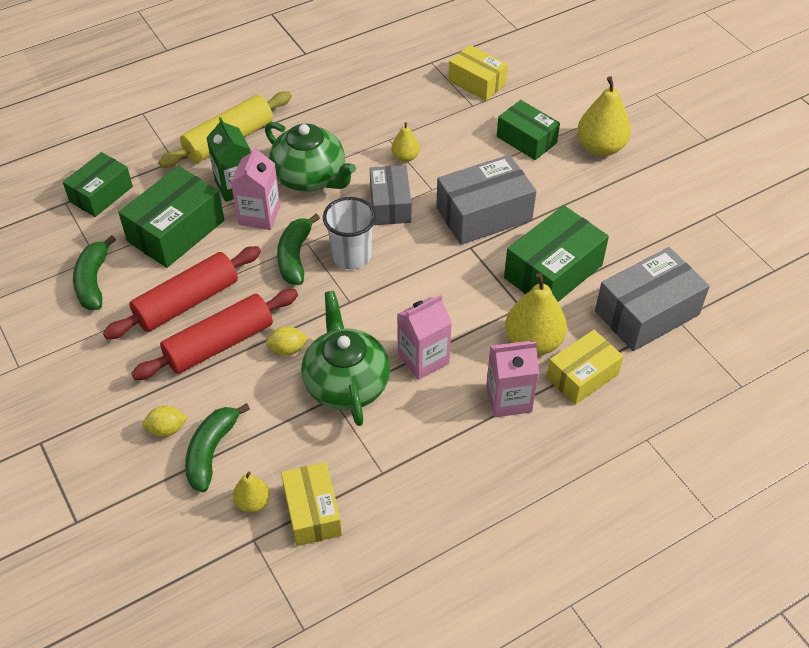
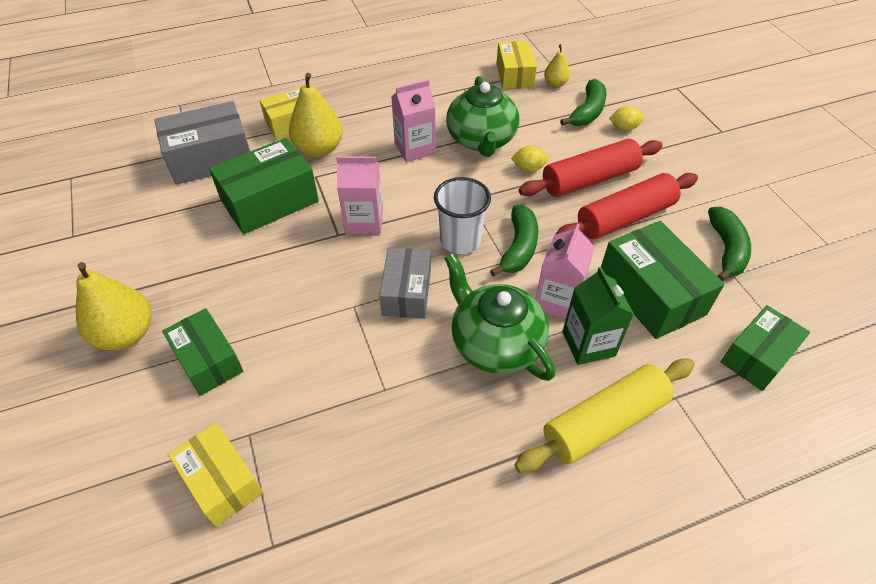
camera: 170 degrees left, 0 degrees up
(176, 231) = (651, 294): green box -> green box turned 75 degrees counterclockwise
(405, 157) = (371, 356): yellow pear -> none
(484, 214) = (308, 267): grey box -> none
(509, 399) = (357, 116): pink carton -> pink carton (364, 221)

